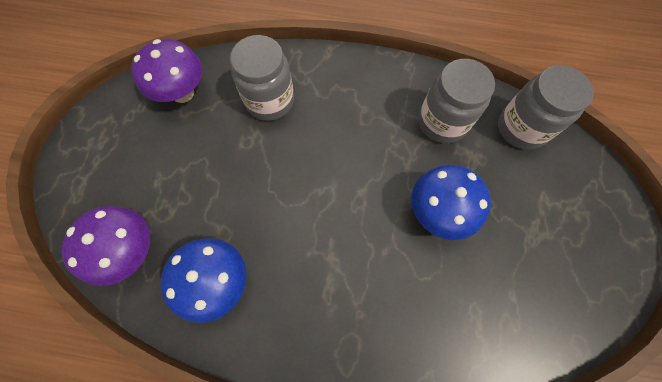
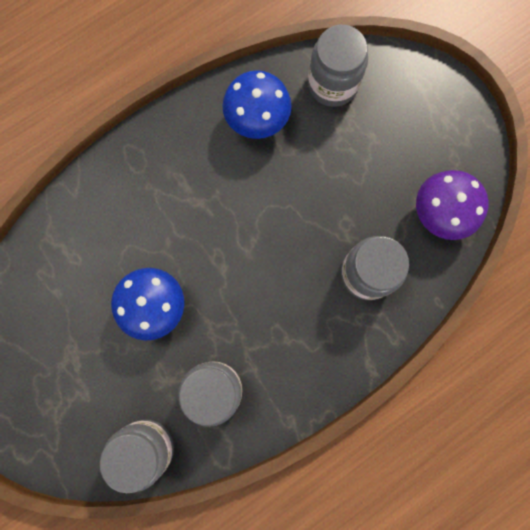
camera: 135 degrees right, 10 degrees up
(132, 250) = (332, 84): purple mushroom -> grey jar

